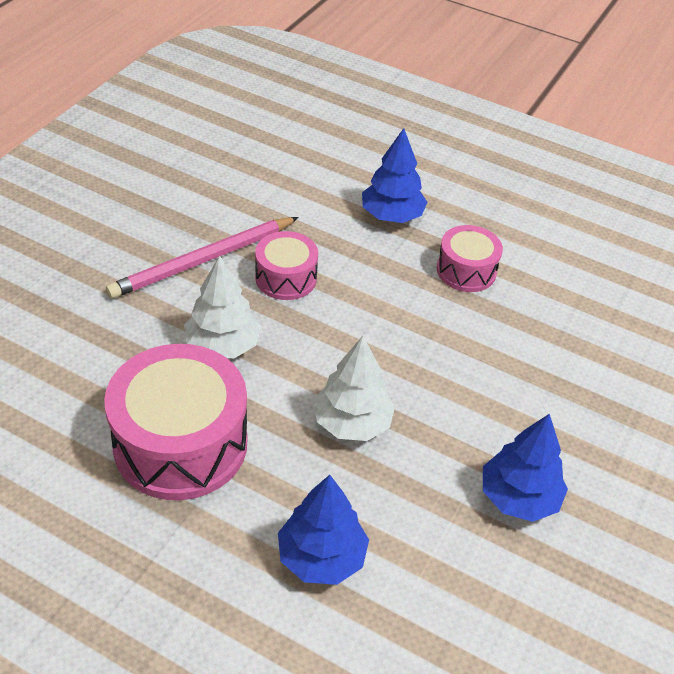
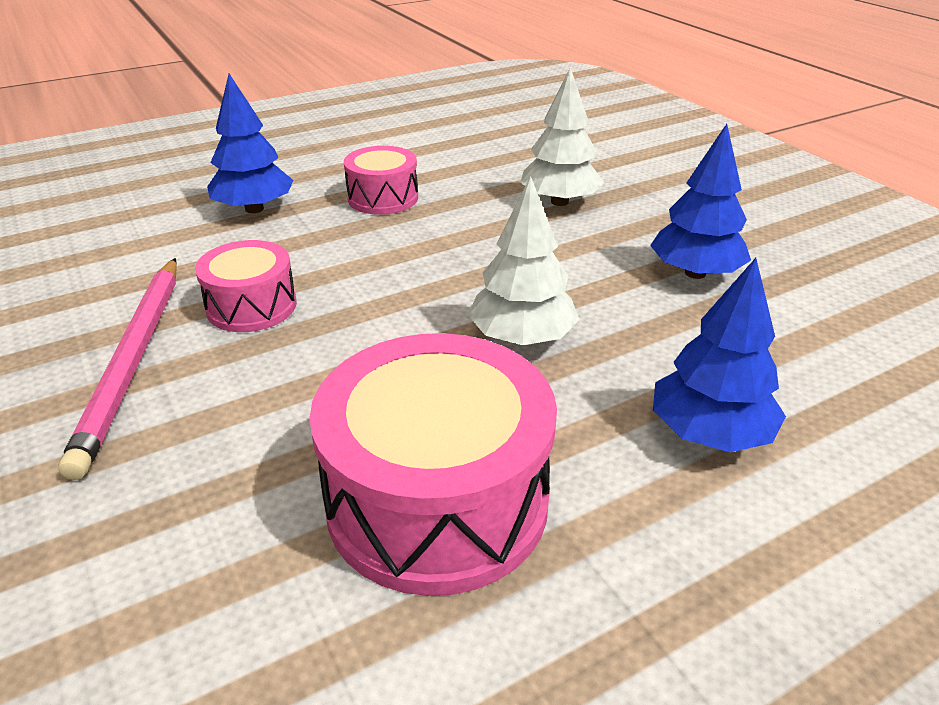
camera: 55 degrees left, 10 degrees down
(222, 345) = (301, 396): white tree -> white tree (559, 202)

